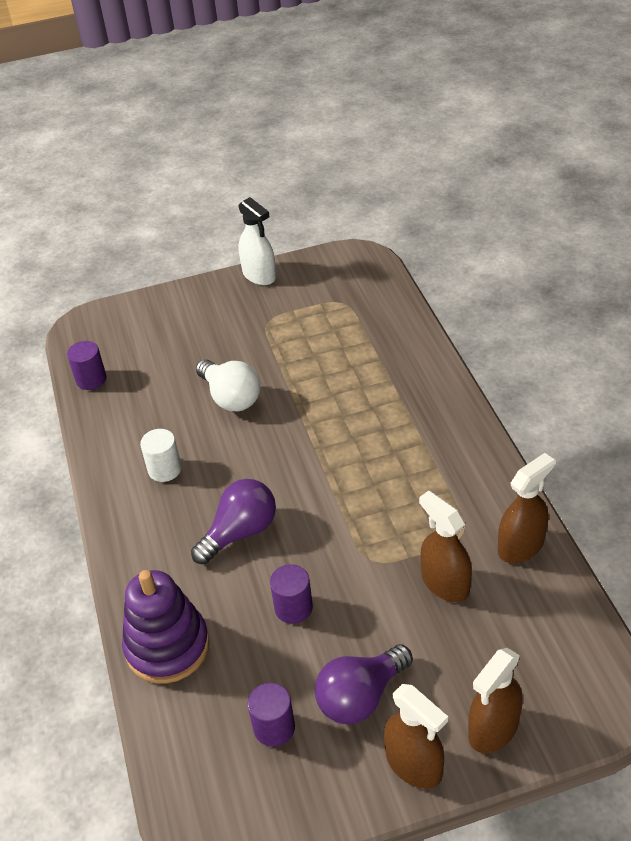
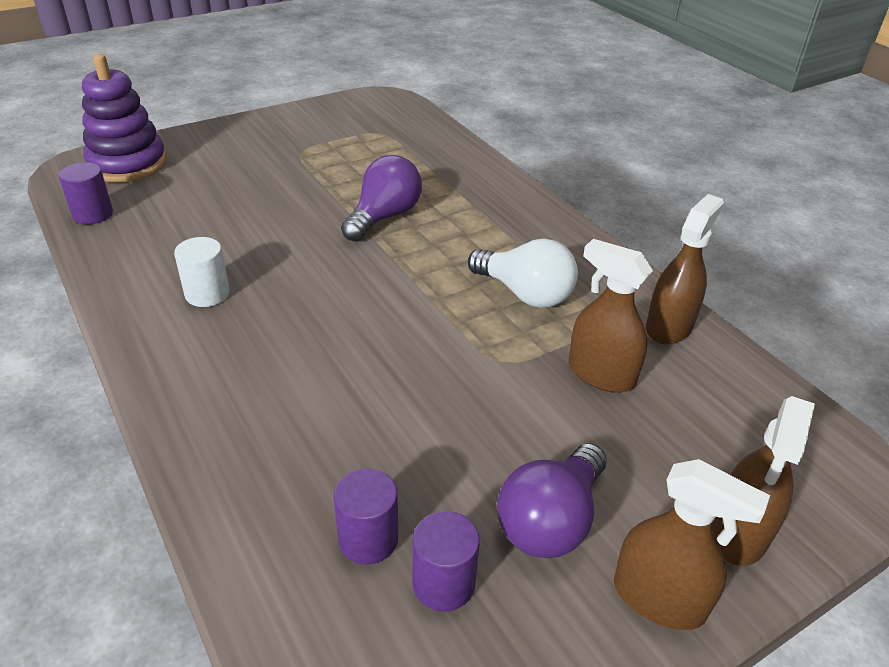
camera: 20 degrees left, 5 degrees down
(167, 646) = (255, 498): purple stacking toy -> purple stacking toy (127, 164)
(231, 397) = (276, 219): white light bulb -> white light bulb (525, 294)
(240, 532) = (324, 350): purple light bulb -> purple light bulb (384, 217)
(259, 275) = (281, 116): white spray bottle -> none
(293, 608) = (421, 425): purple cylinder -> purple cylinder (368, 539)

